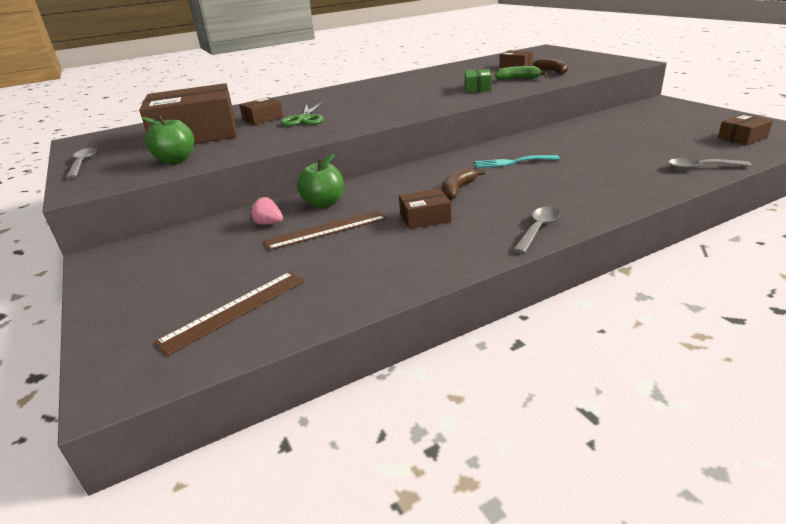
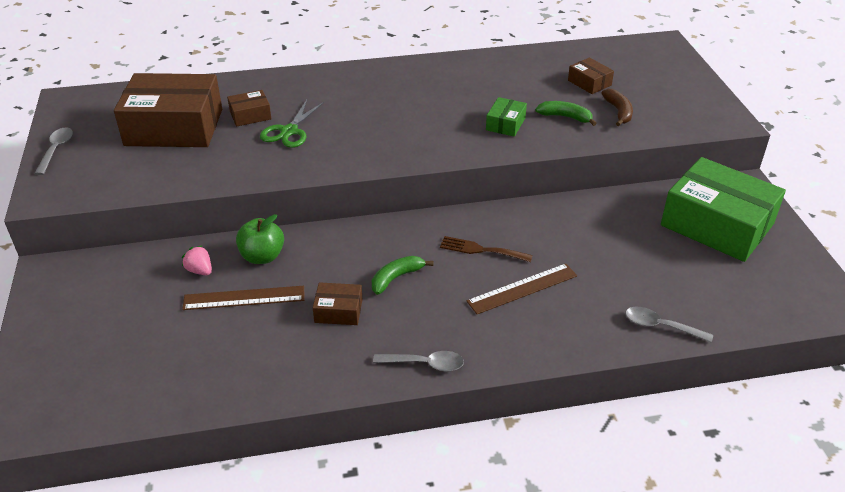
camera: 15 degrees right, 10 degrees up
(176, 160) = (137, 173): green apple -> none
(234, 310) = (124, 376): brown ruler -> brown ruler (522, 288)
(458, 189) = (396, 278): brown banana -> green banana
(512, 162) = (481, 250): turquoise fork -> brown fork
(538, 229) = (425, 364): grey spoon -> grey spoon turned 45 degrees clockwise
(669, 118) = (717, 224): none -> green box
(742, 138) = (758, 290): brown box -> none

